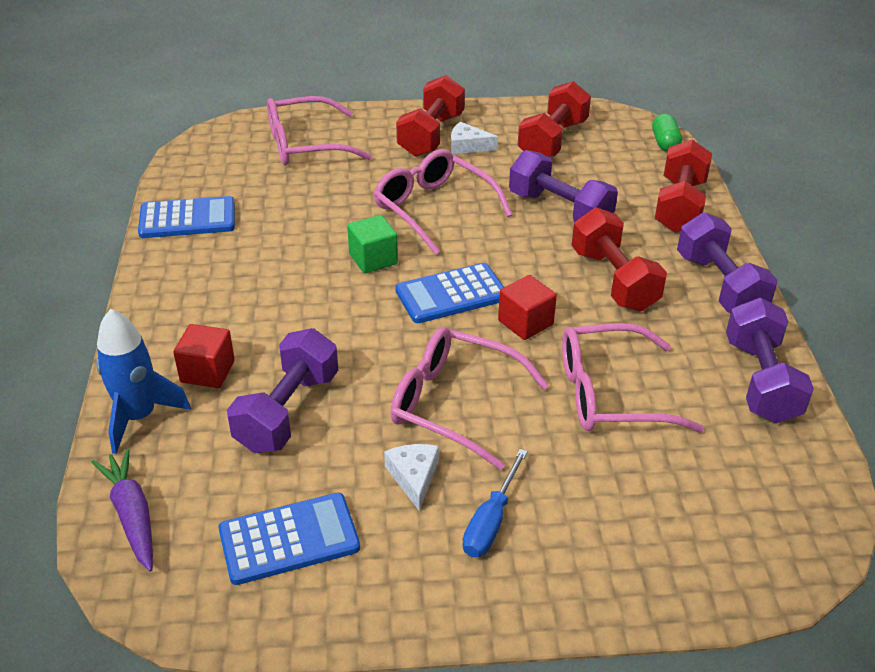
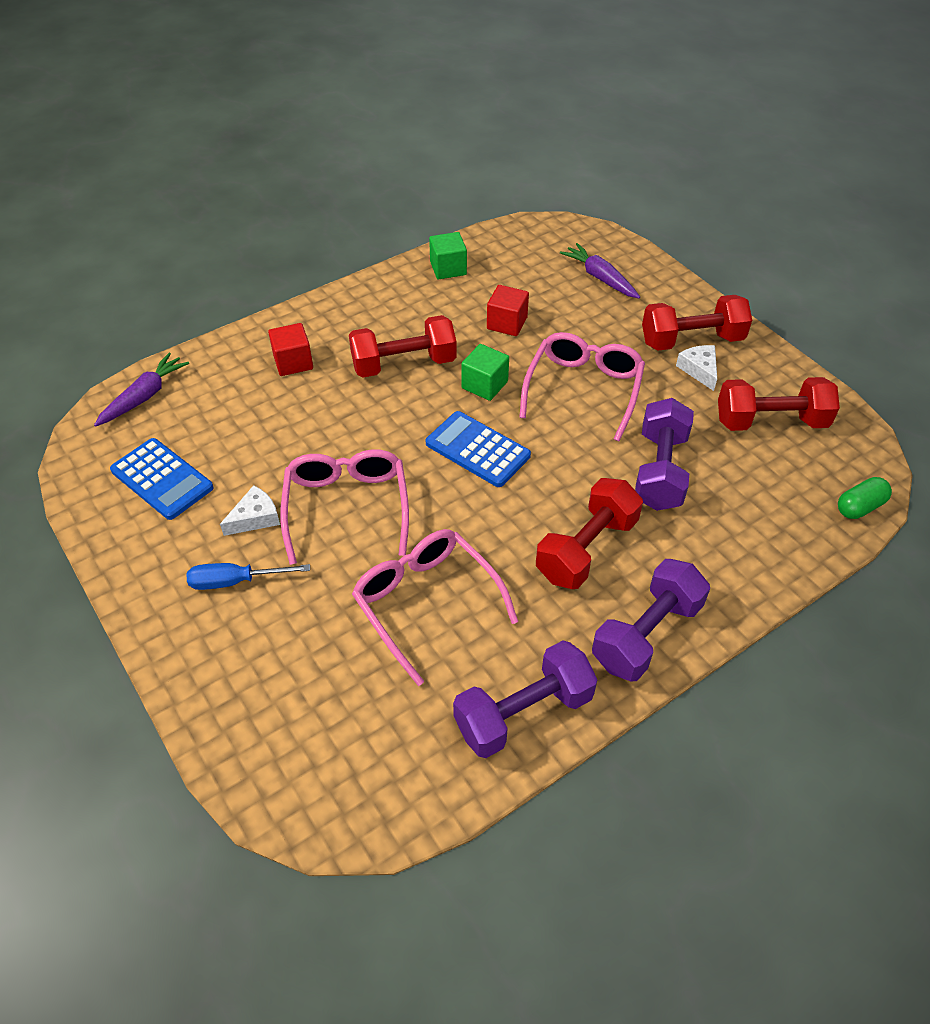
camera: 60 degrees right, 10 degrees up
(139, 417) = (230, 354): blue rocket -> none
(187, 219) = (448, 268): blue calculator -> green cube
(288, 411) = (280, 421): purple dumbbell -> none
(305, 145) = (600, 278): pink glasses -> purple carrot
(525, 322) = (477, 511): red cube -> red cube (507, 323)
(679, 206) = (753, 558): red dumbbell -> red dumbbell (404, 364)

